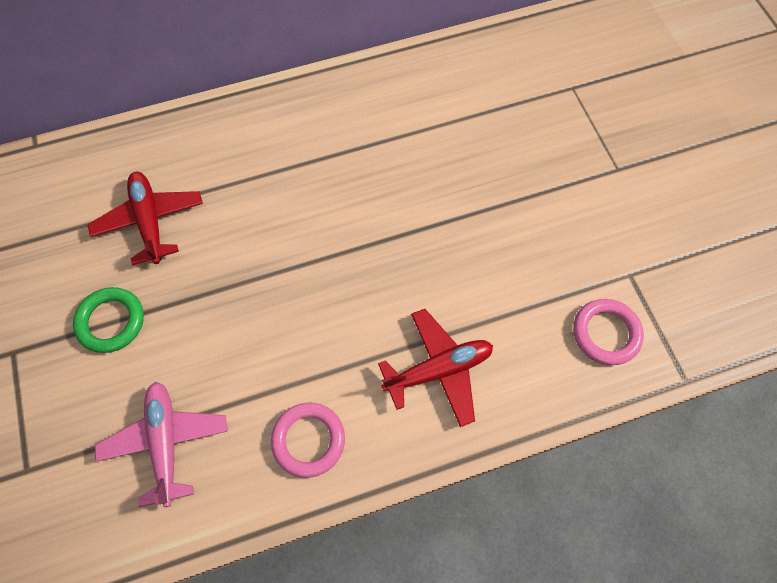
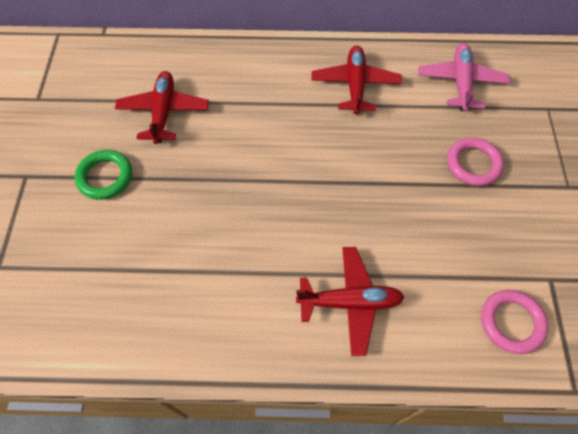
camera: 20 degrees right, 5 degrees down
(166, 442) = (109, 283): pink plane -> pink plane (460, 82)
(308, 440) = (220, 321): pink ring -> pink ring (473, 164)
(359, 121) = (355, 85): none -> red plane

